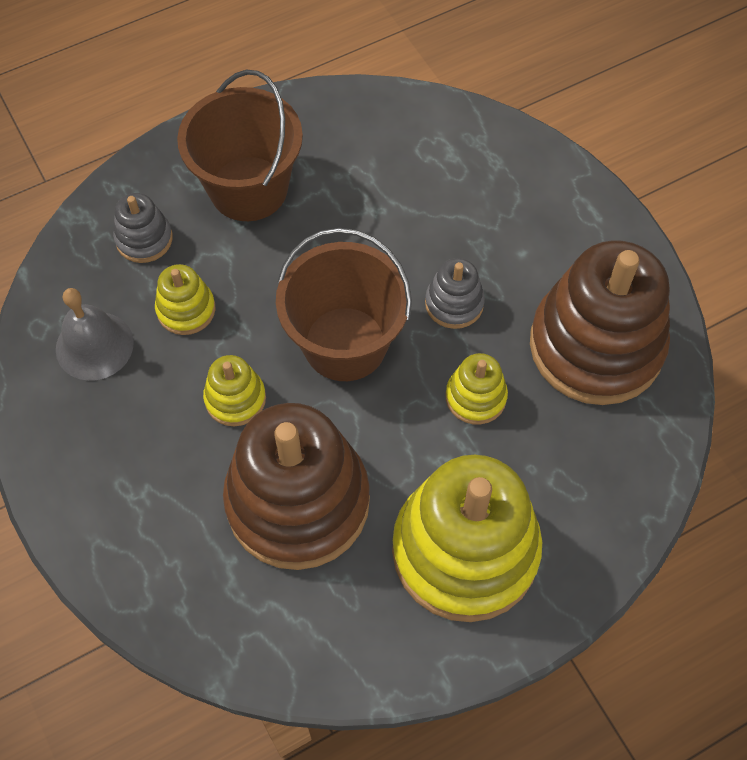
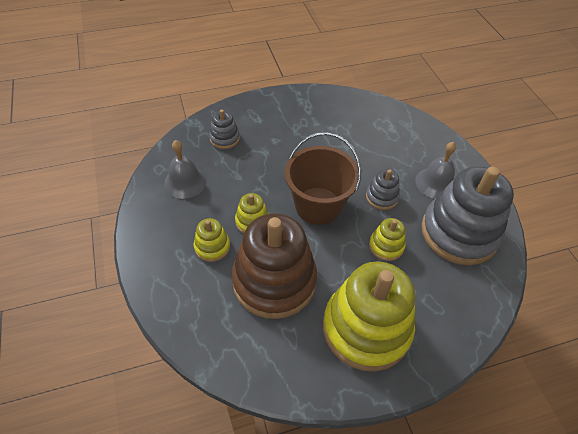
camera: 10 degrees right, 10 degrees down
(186, 309) = (237, 174): yellow stacking toy -> yellow stacking toy (212, 247)
(248, 189) = (283, 125): brown bucket -> none
(545, 255) = (436, 183): none -> grey bell
(596, 346) = (459, 233): brown stacking toy -> grey stacking toy

